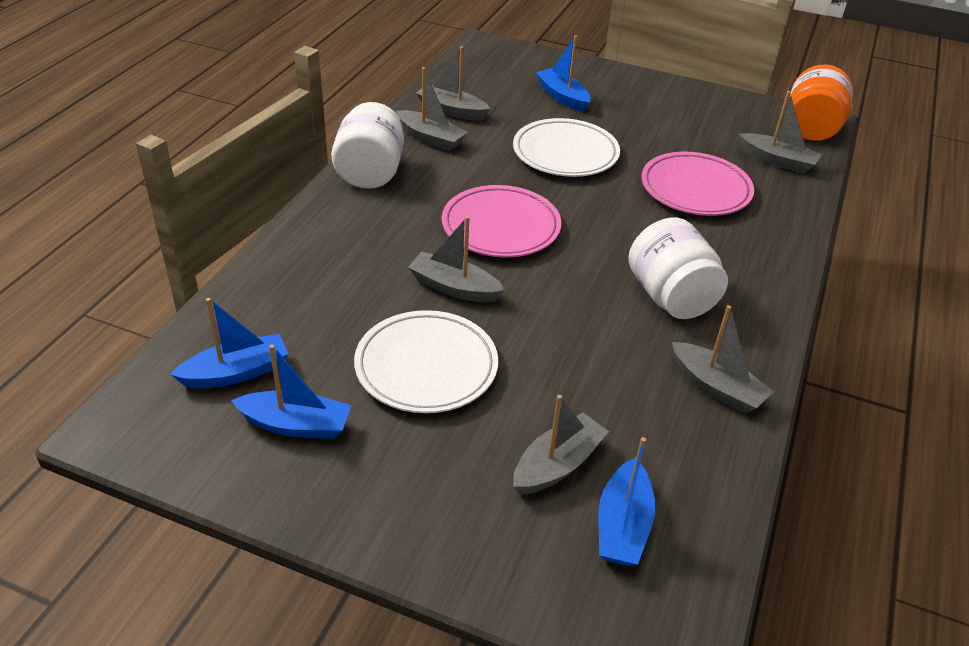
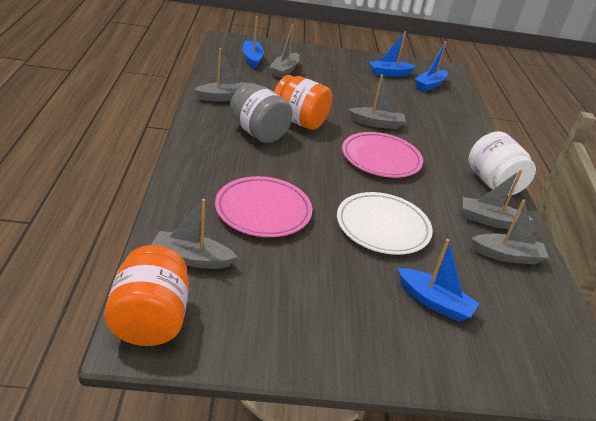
camera: 155 degrees right, 5 degrees down
(426, 367) = (360, 93): white plate -> none
(592, 311) = (299, 121): none -> orange jar
(670, 297) = (258, 132): white jar -> grey jar
(716, 387) = (223, 97): grey boat -> grey boat turned 135 degrees clockwise

